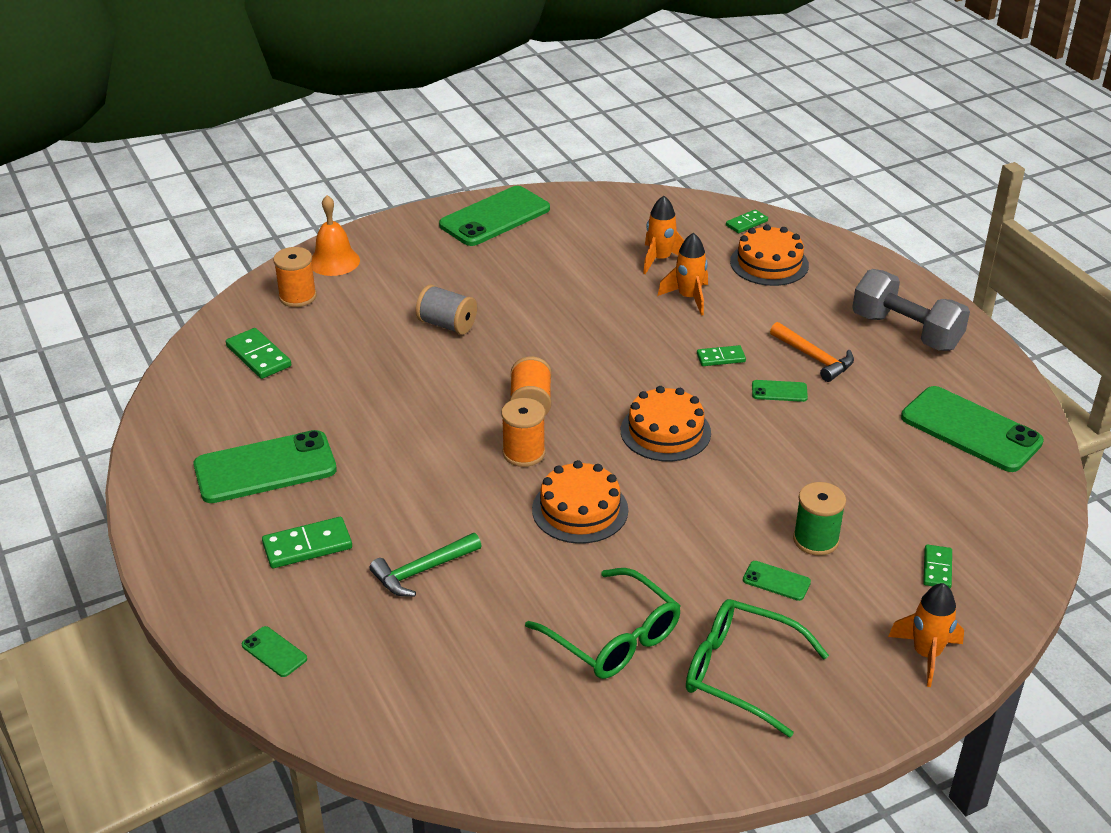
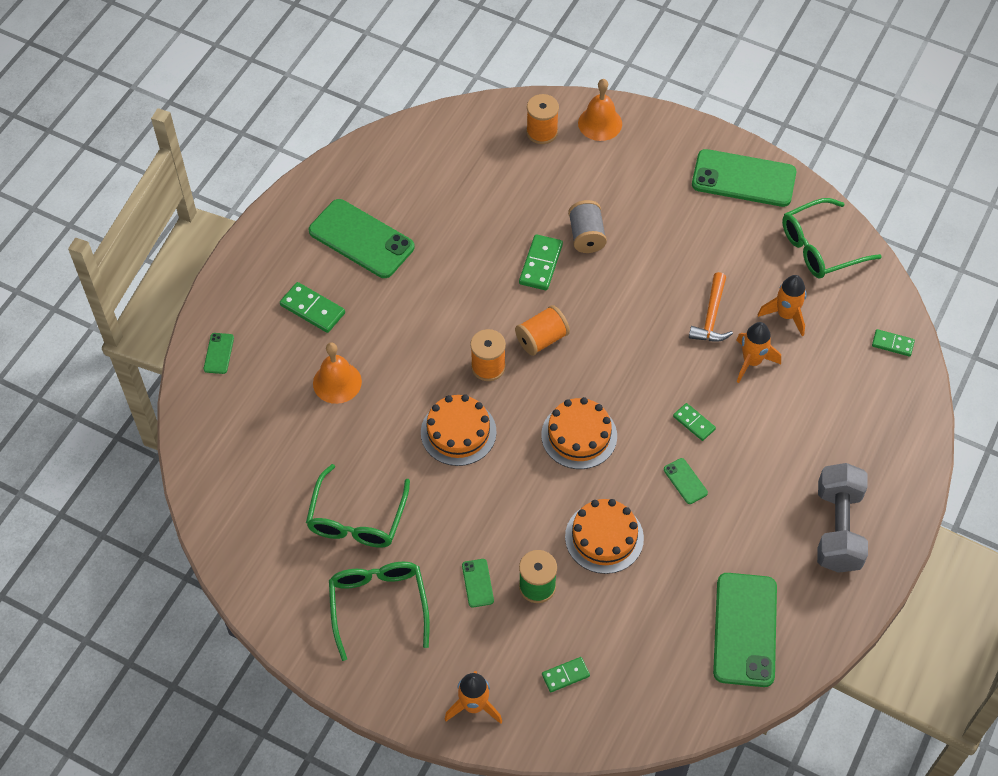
camera: 55 degrees right, 20 degrees up
(258, 356) = (461, 157): green domino -> green domino (540, 264)
(422, 571) = (337, 382): green hammer -> orange bell
(611, 213) = (820, 247): none -> green glasses
(769, 263) = (848, 389): orange cake -> orange cake (604, 537)
(814, 358) = (747, 483): orange hammer -> orange hammer (711, 316)

